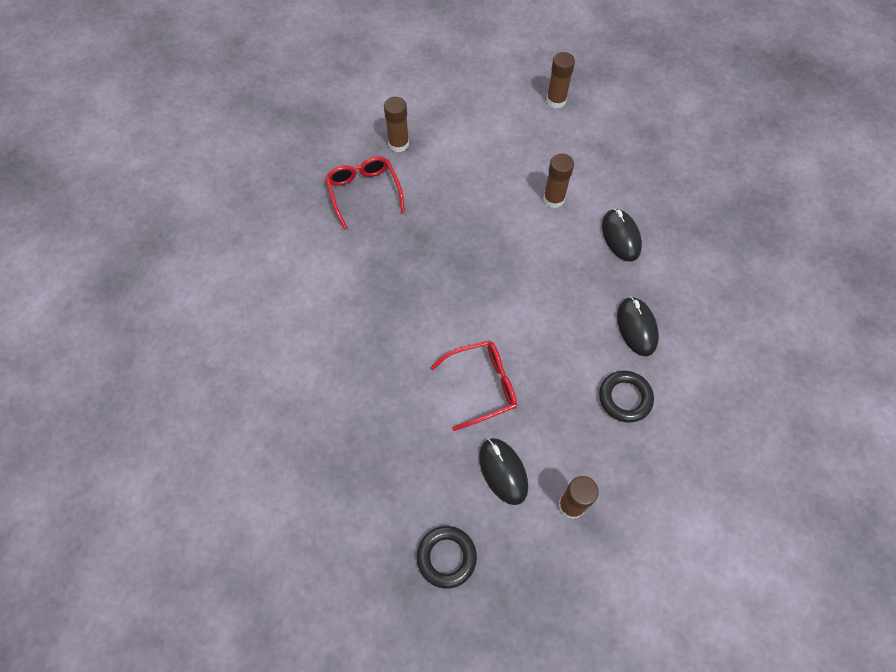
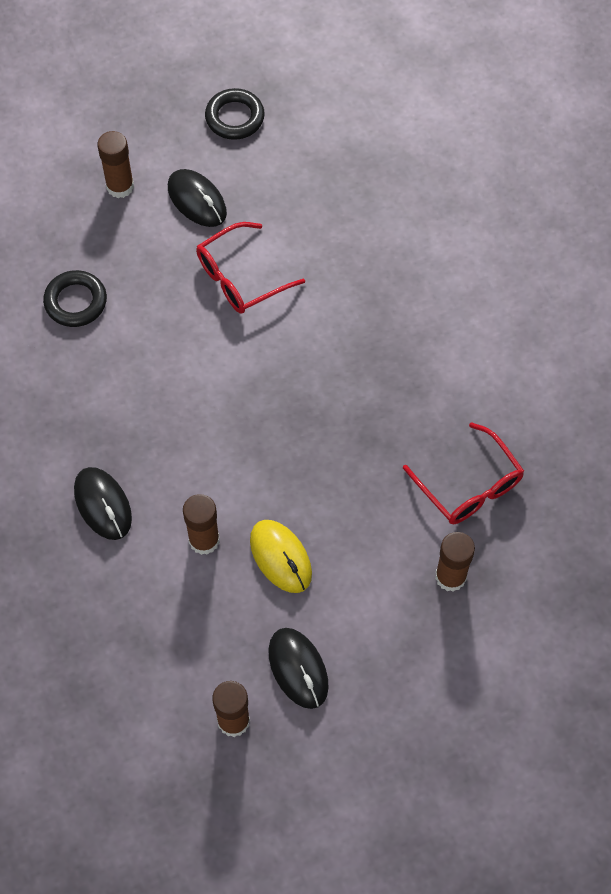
camera: 165 degrees right, 0 degrees up
(504, 178) = (281, 557): none -> yellow mouse
(636, 327) = (70, 386): black mouse -> black mouse (298, 669)

